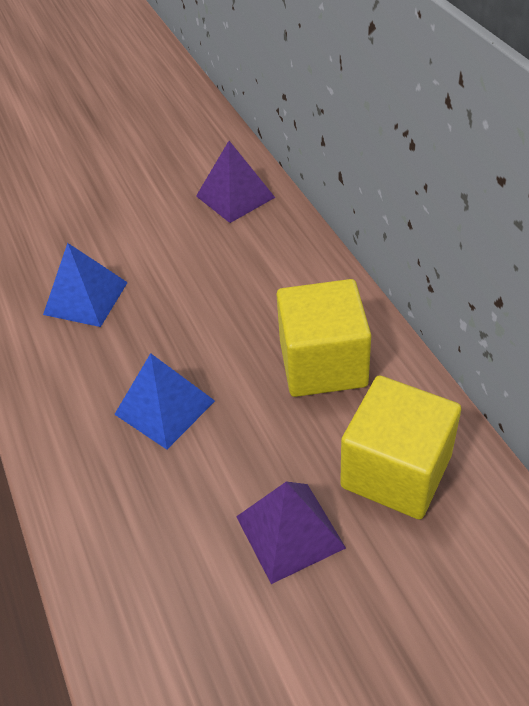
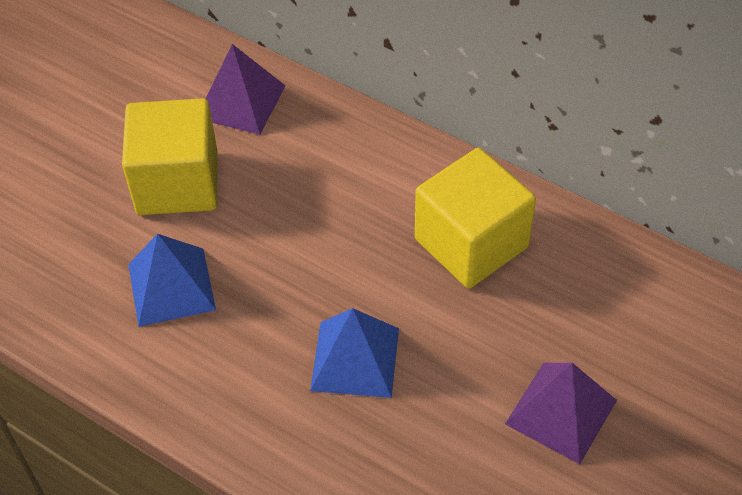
camera: 35 degrees left, 5 degrees up
(396, 471) = (608, 312): yellow cube -> yellow cube (177, 183)

